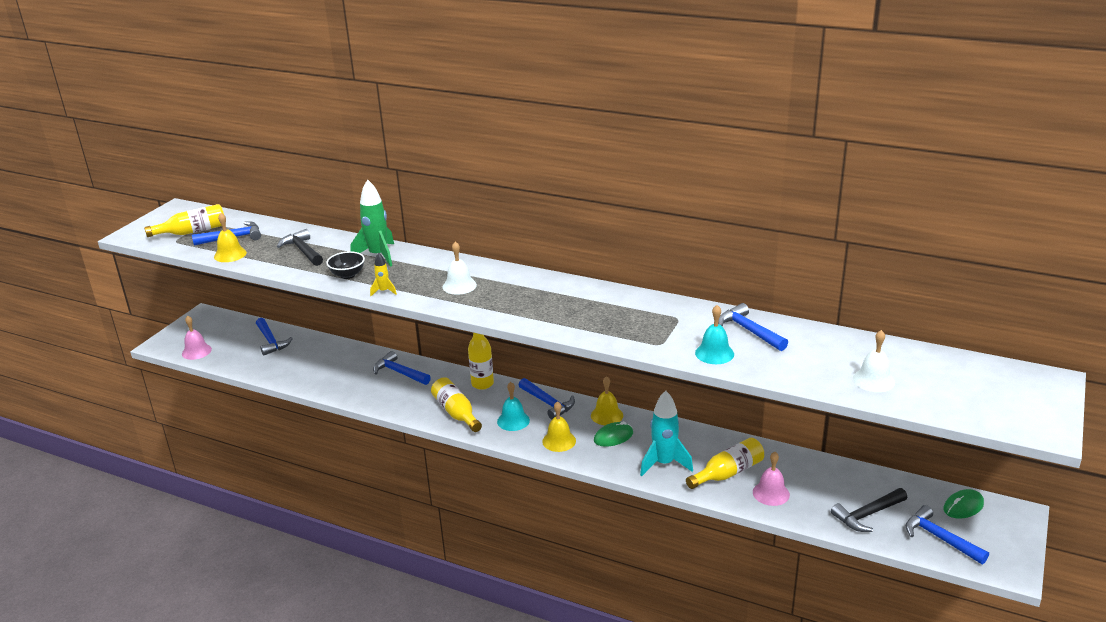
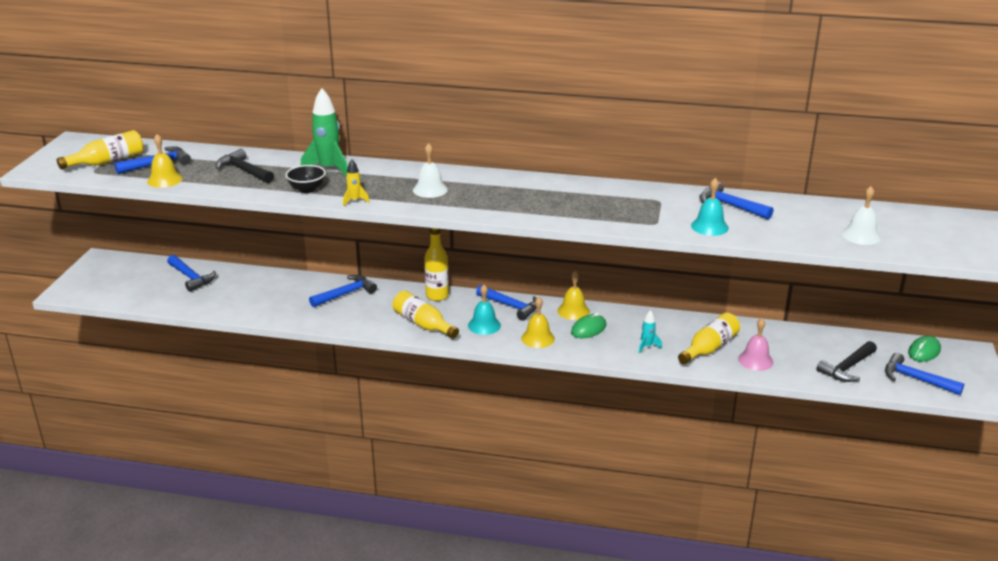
camera: 15 degrees left, 0 degrees up
(196, 351) = (111, 295): pink bell -> none
(399, 372) = (346, 294): blue hammer -> blue hammer turned 120 degrees clockwise
(664, 463) = (647, 347): turquoise rocket -> turquoise rocket, size x0.50

